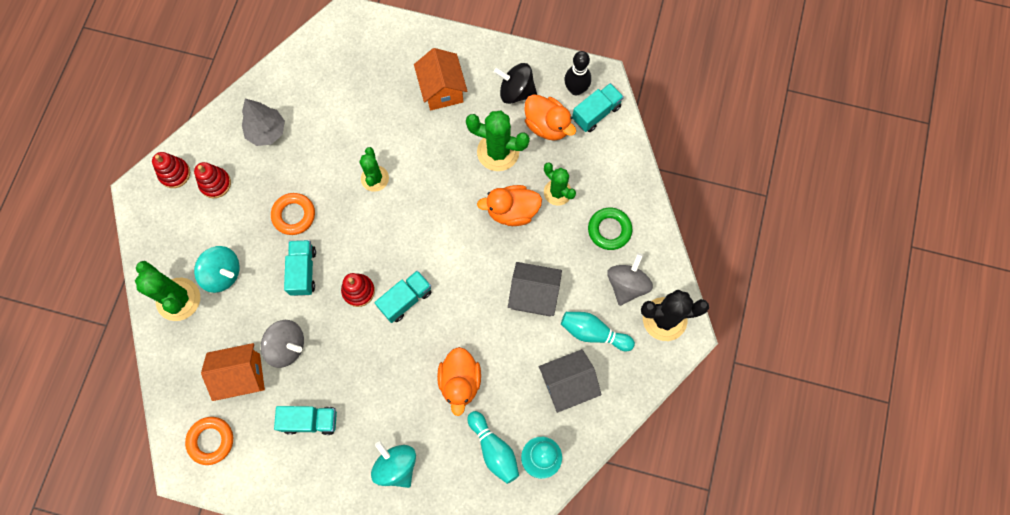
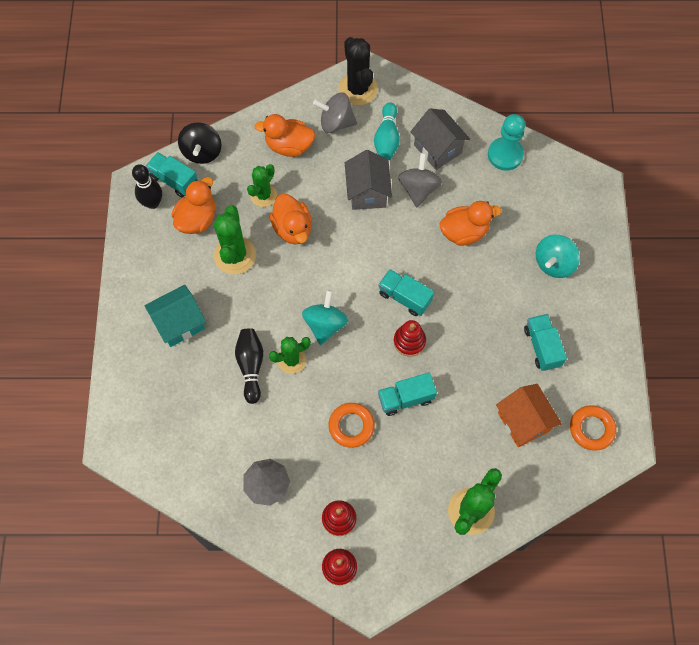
camera: 105 degrees left, 5 degrees down
(223, 274) = (431, 475): turquoise spinning top -> turquoise spinning top (325, 324)
(287, 346) = (482, 389): grey spinning top -> grey spinning top (418, 189)
(380, 142) = (251, 366): none -> black bowling pin
(442, 90) = (180, 323): orange house -> turquoise house
(494, 449) = (512, 191): turquoise bowling pin -> none
(516, 92) = (166, 255): black spinning top -> black spinning top (202, 152)
(609, 230) = (289, 146): green ring -> orange duck

